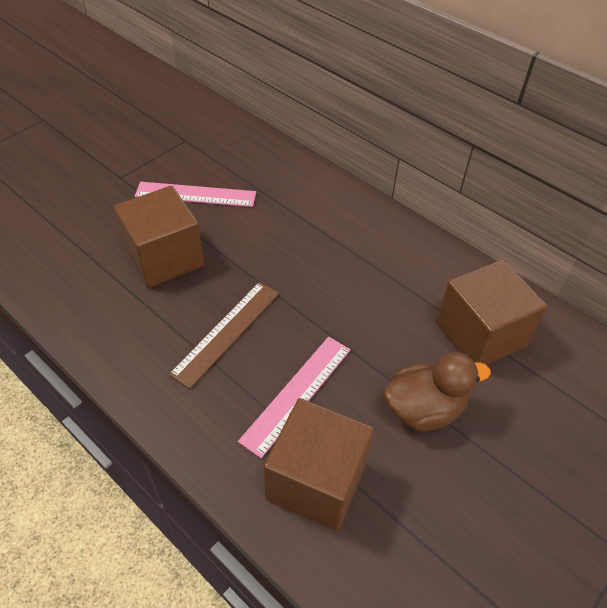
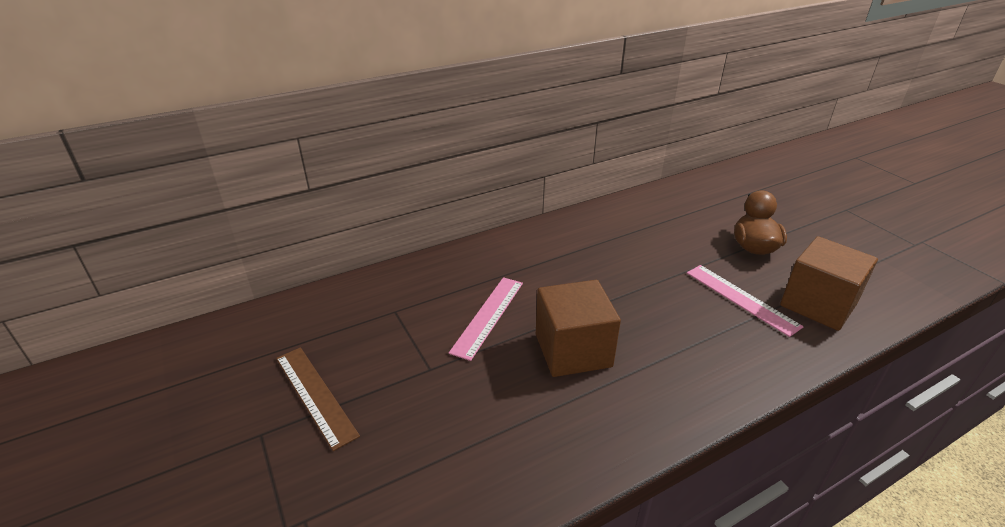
camera: 70 degrees left, 15 degrees down
(226, 332) = (675, 325): brown ruler -> brown ruler (315, 395)
(480, 334) = (690, 211): brown cube -> none

